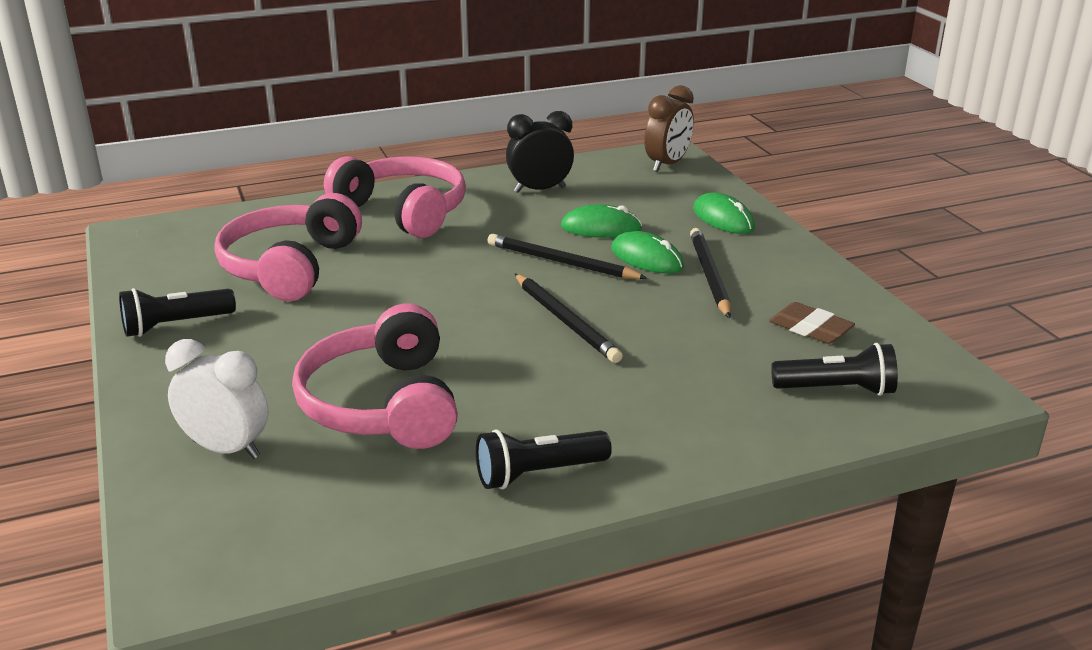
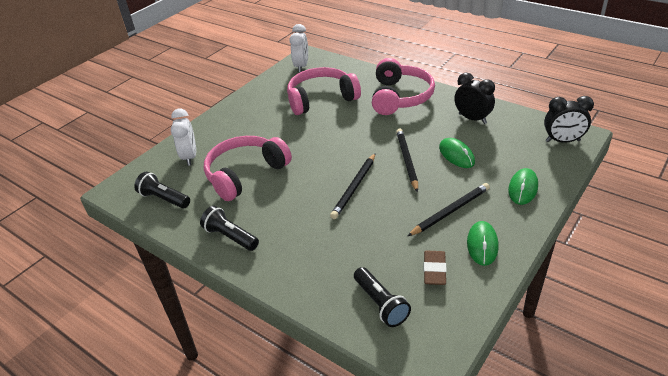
camera: 60 degrees right, 10 degrees up
(156, 248) = (301, 66): none -> white clock
(175, 325) = (254, 102): black flashlight -> black flashlight (164, 199)
(646, 258) = (443, 183): green mouse -> green mouse (482, 245)
(667, 165) = (562, 141): brown clock -> black clock

